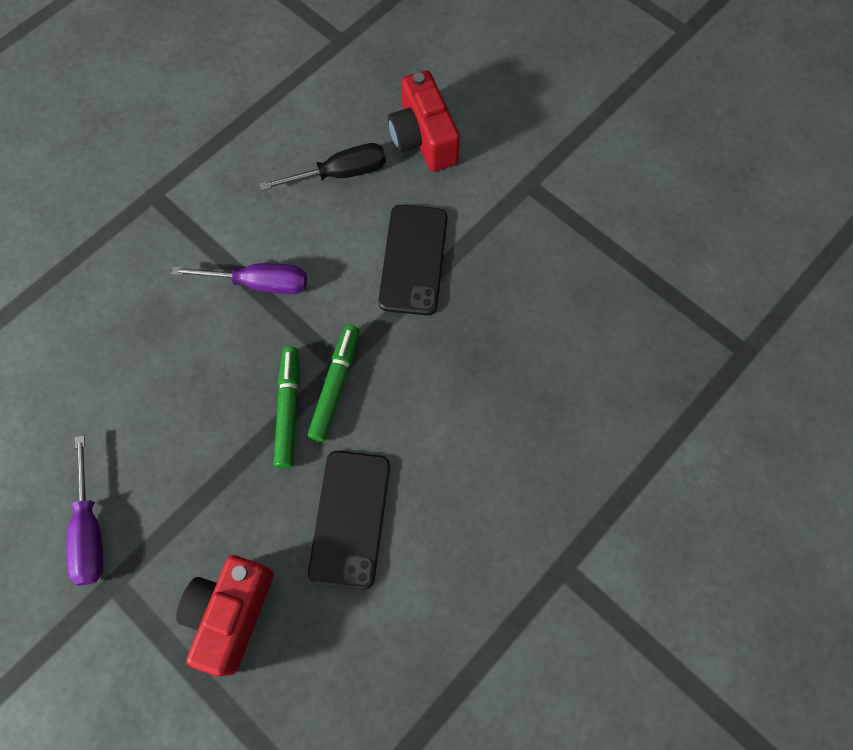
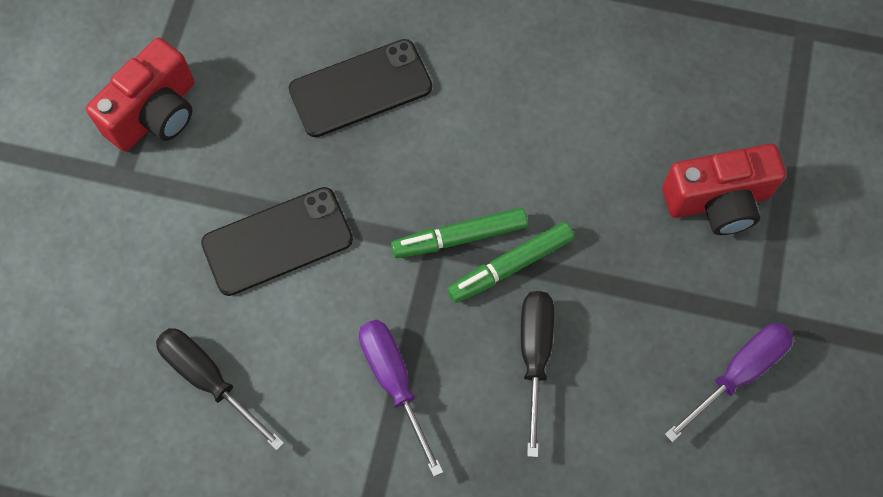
camera: 120 degrees left, 0 degrees up
(210, 386) = (534, 355): none -> black screwdriver
(350, 518) = (574, 152): black phone -> black phone (360, 89)
(423, 139) = (114, 315): red camera -> red camera (155, 113)

